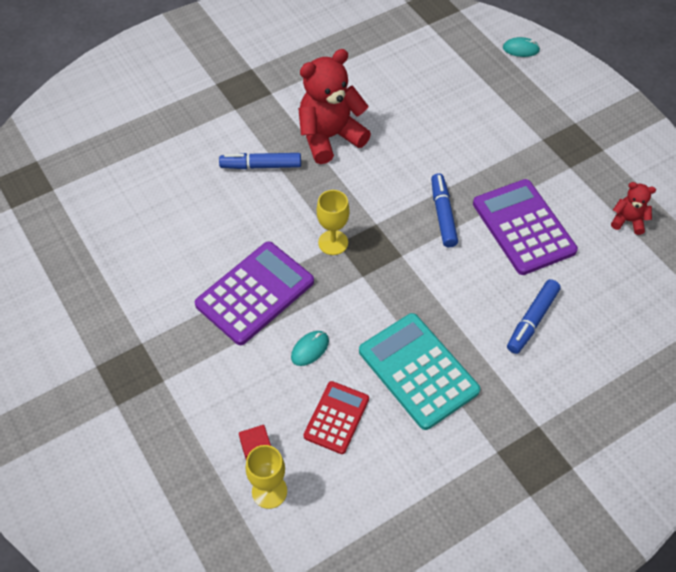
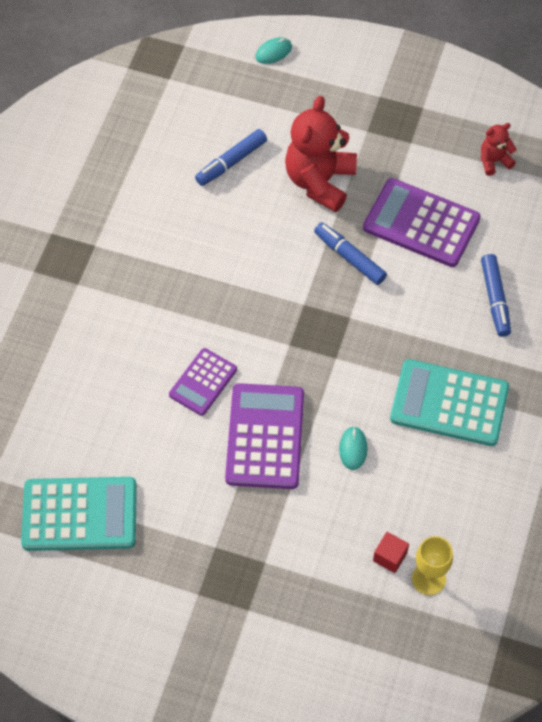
camera: 40 degrees left, 5 degrees up
(79, 252) = (79, 514): none -> turquoise calculator
(250, 226) = (203, 382): none -> purple calculator
(261, 166) = (156, 321): blue marker -> blue marker (231, 162)
(330, 137) = (190, 252): red teddy bear -> red teddy bear (320, 181)
(333, 242) = (285, 346): yellow goblet -> none
(336, 417) = (424, 486): red calculator -> none

